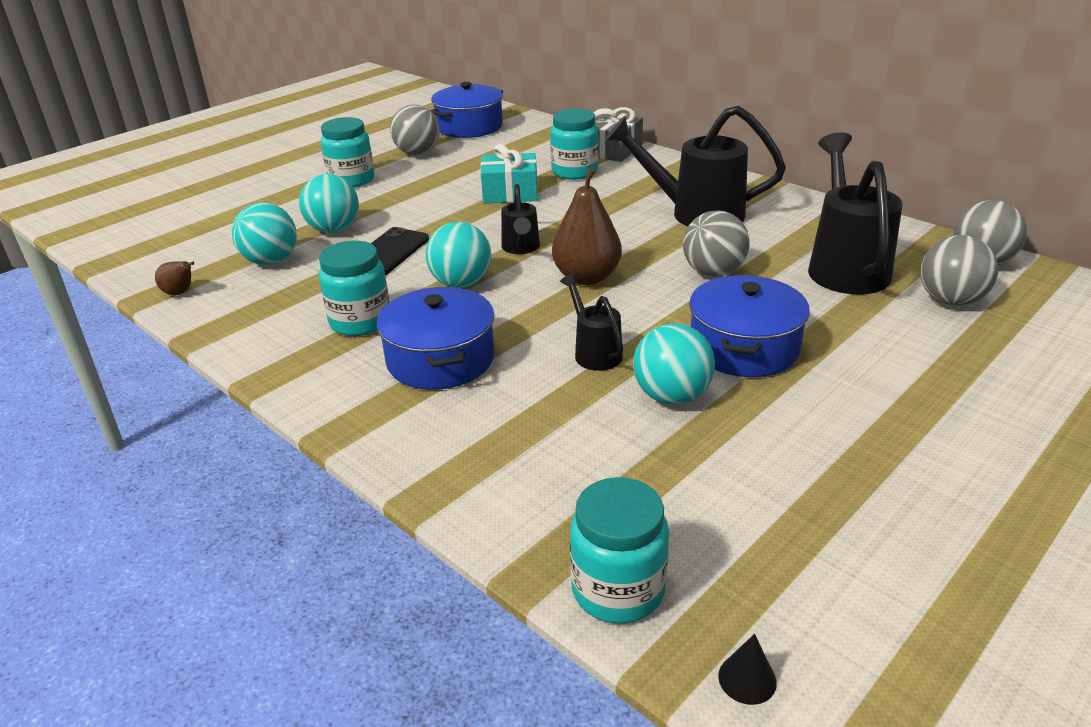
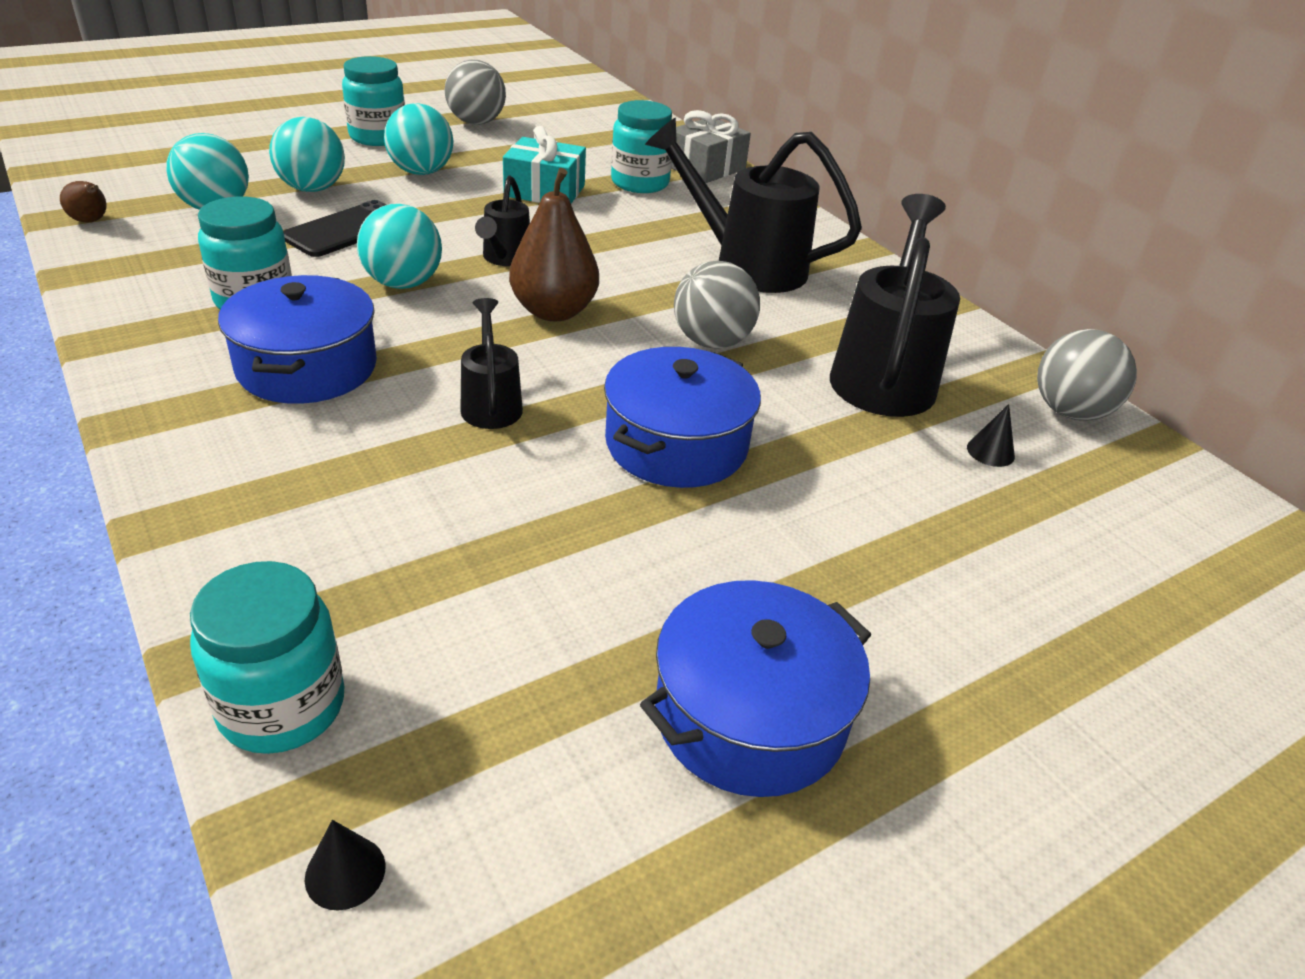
camera: 10 degrees right, 5 degrees up
(469, 127) = (559, 105): blue pot -> blue pot (750, 716)
(671, 396) = (540, 482): turquoise ball -> turquoise ball (421, 172)
(950, 300) = (990, 451): grey ball -> black cone

